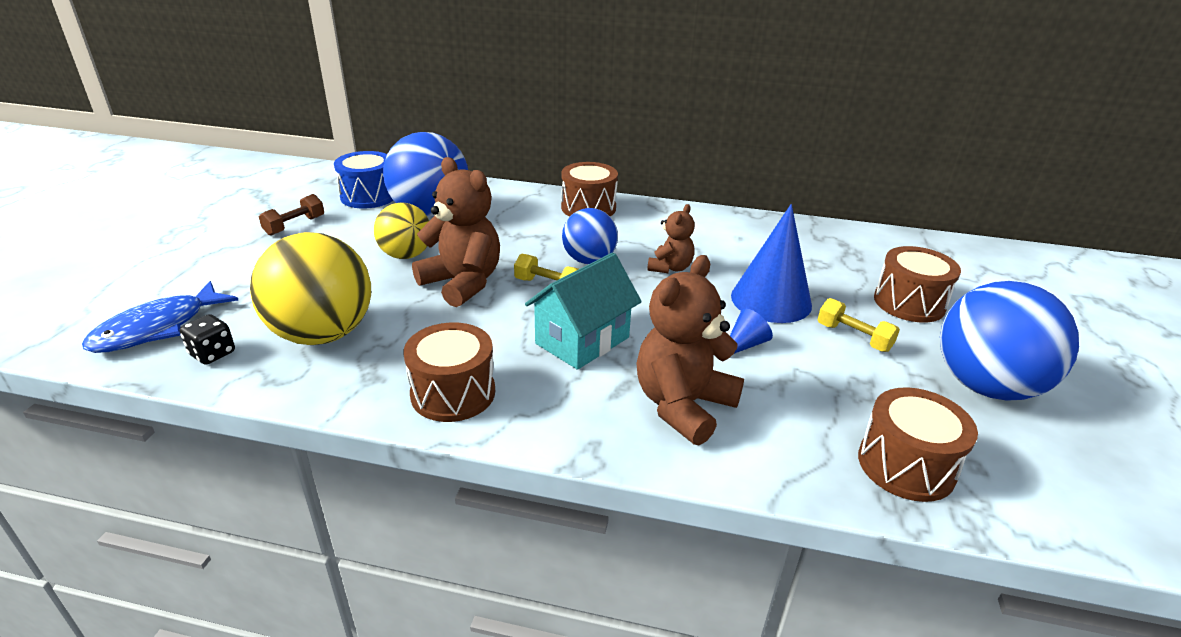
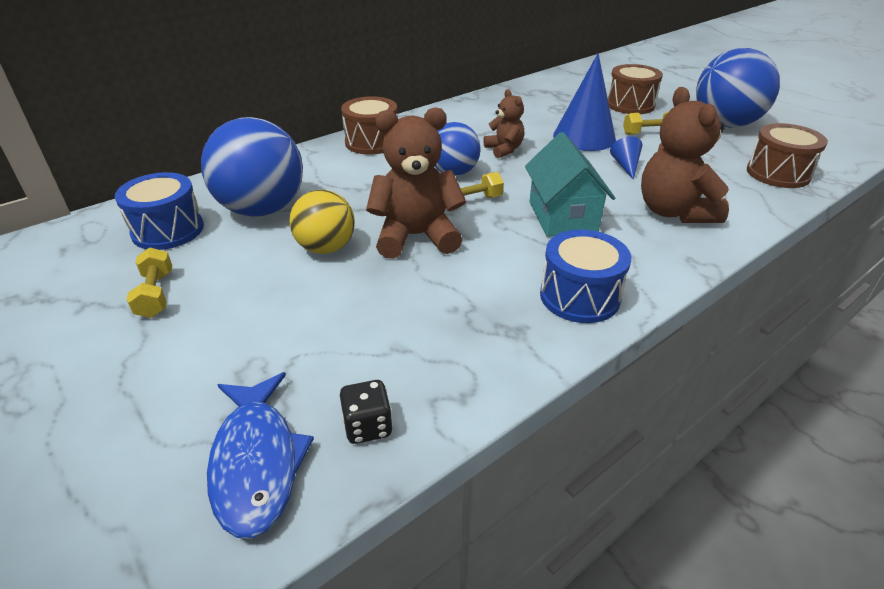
camera: 50 degrees left, 5 degrees up
(295, 226) = (156, 294): brown dumbbell -> yellow dumbbell
(323, 334) = (413, 339): yellow ball -> none
(453, 393) = (579, 296): brown drum -> blue drum

